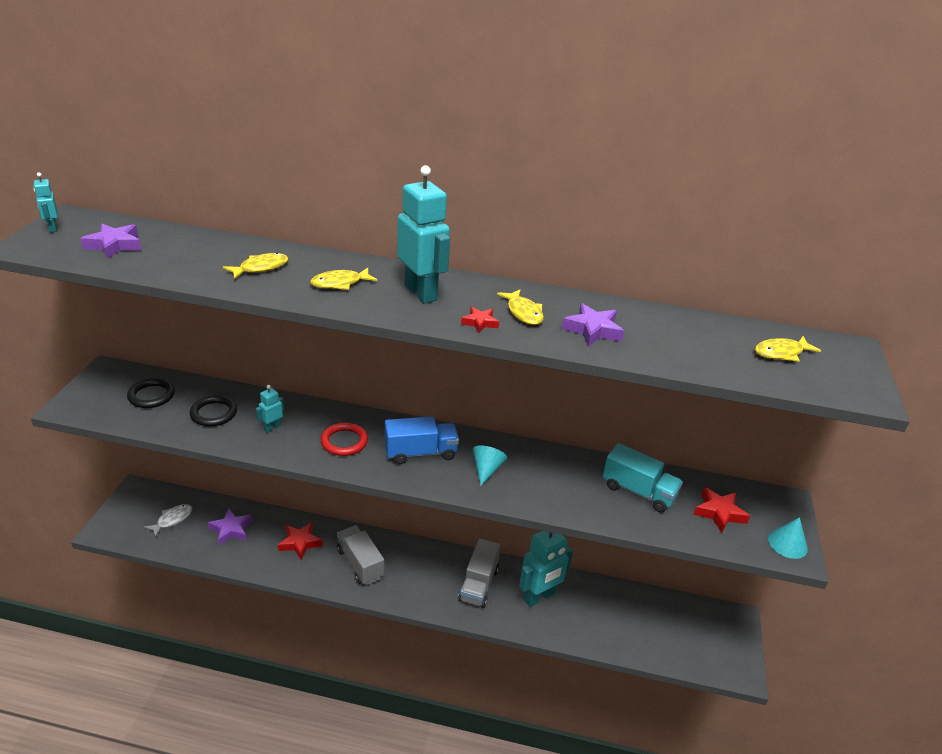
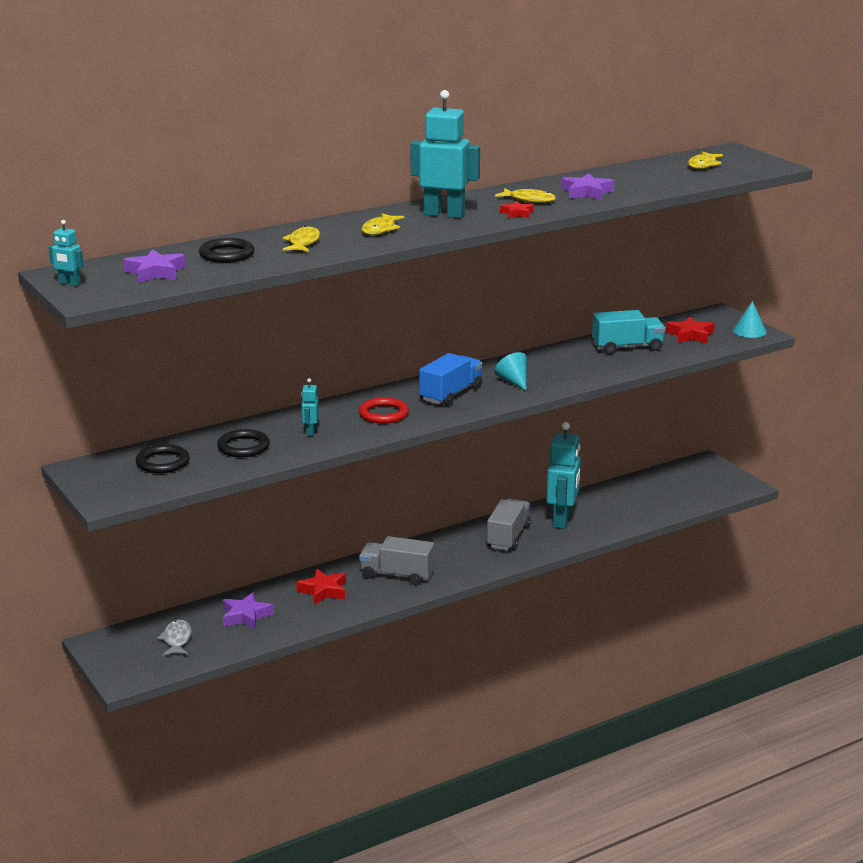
camera: 40 degrees left, 10 degrees down
(191, 252) = (226, 254): none -> black ring
(478, 584) = (508, 537): grey truck -> grey truck turned 135 degrees counterclockwise

